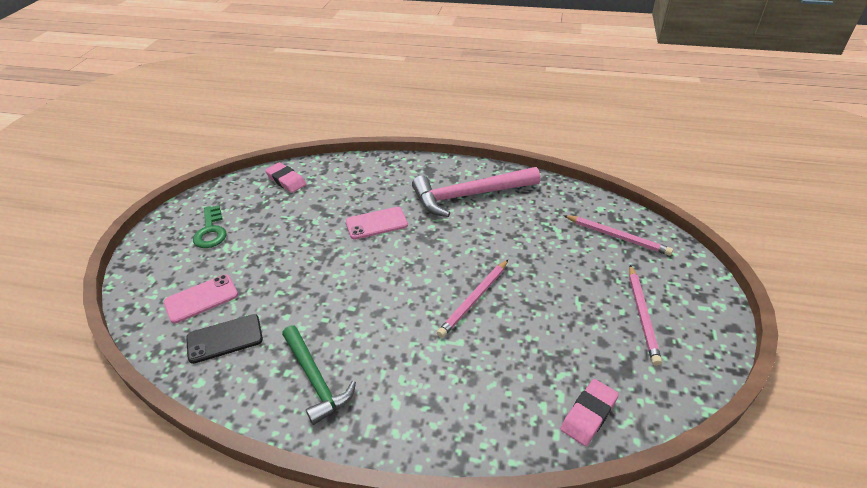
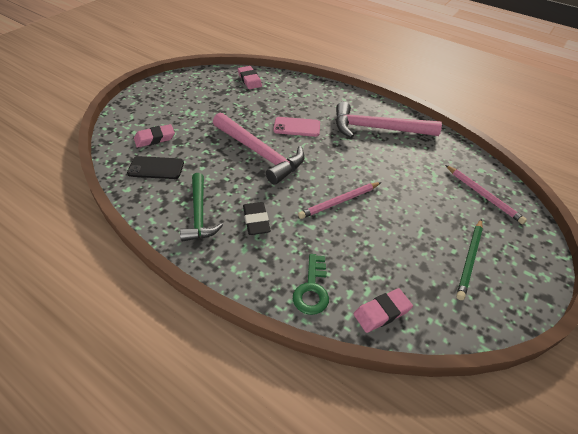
camera: 20 degrees right, 5 degrees up
(201, 299) = (155, 138): pink phone -> pink eraser
(211, 231) = (183, 98): green key -> green key (312, 289)
(349, 272) = (260, 153): none -> pink hammer
(391, 360) = (256, 221): none -> black eraser
(642, 315) = (469, 259): pink pencil -> green pencil

